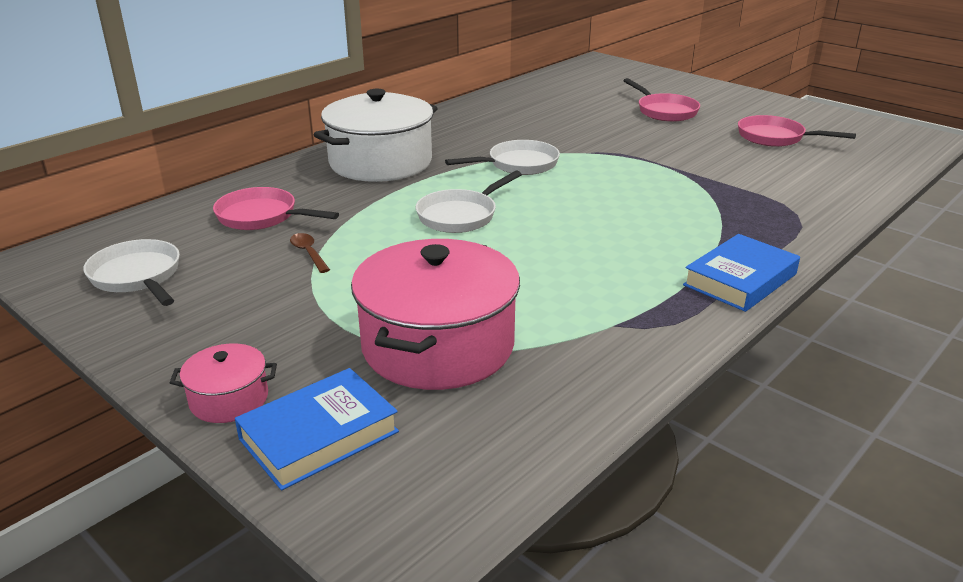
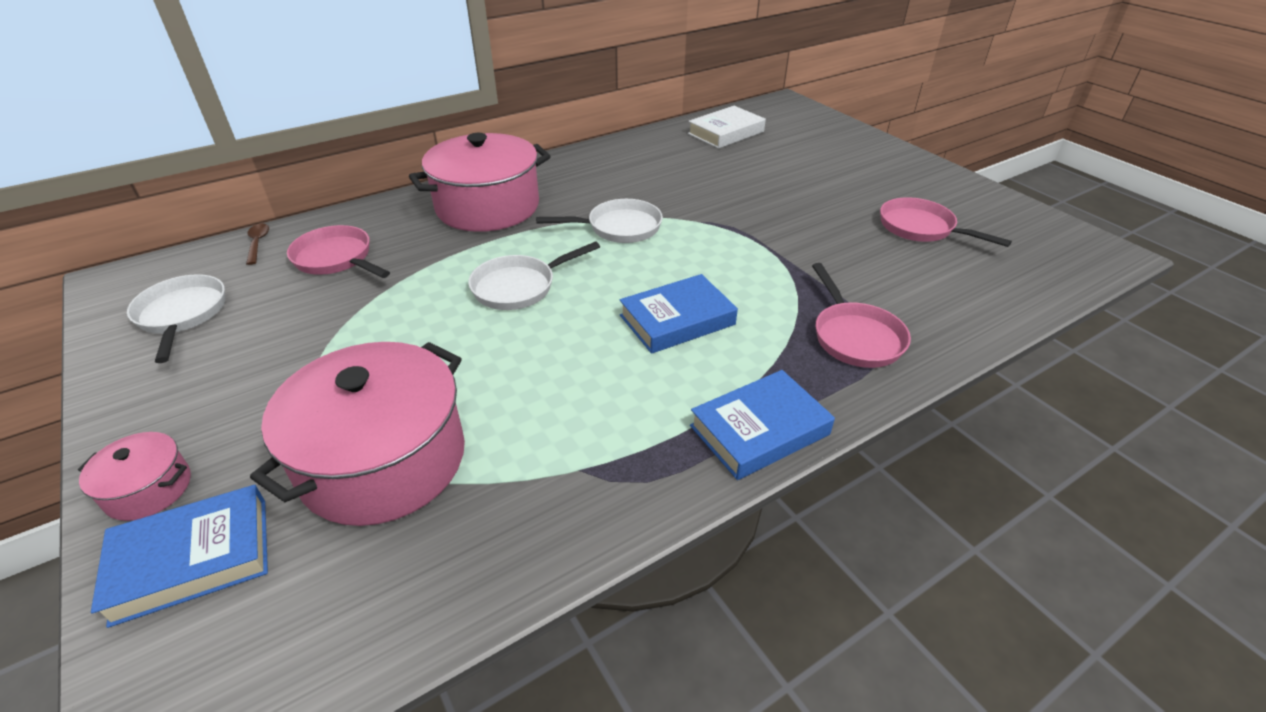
camera: 15 degrees right, 10 degrees up
(308, 253) = (346, 312): brown spoon -> brown spoon (258, 243)
(380, 162) = (488, 207): white pot -> pink pot
(562, 88) = (726, 133): none -> white book
(620, 220) = (677, 320): none -> blue book
(664, 111) = (816, 176): pink pan -> pink pan (855, 337)

